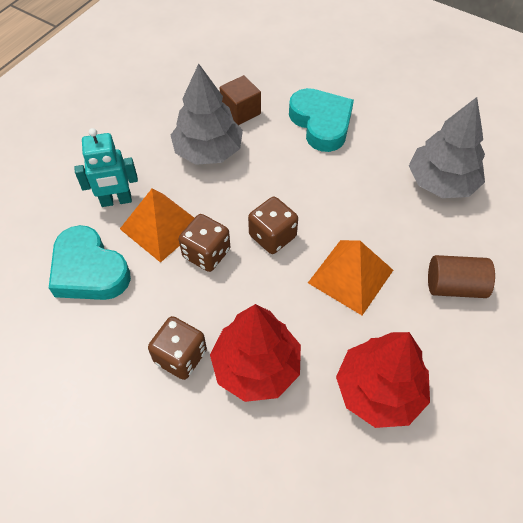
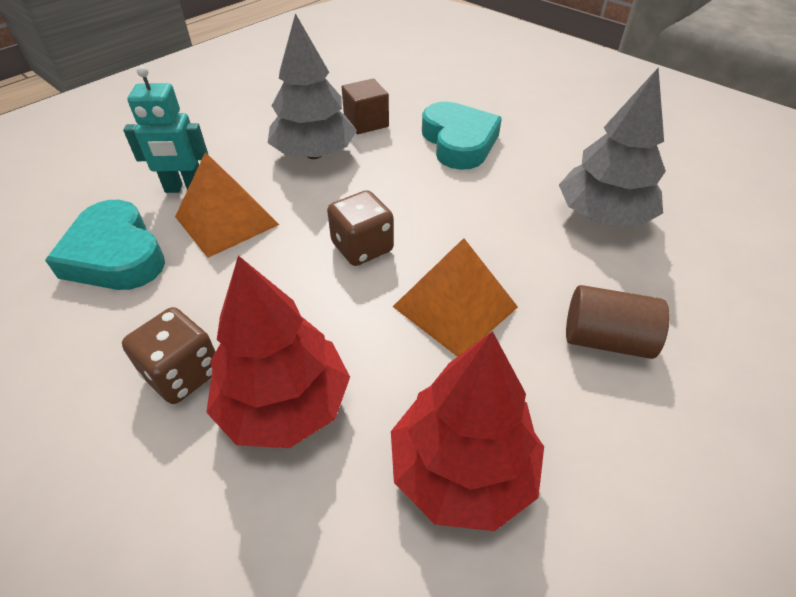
camera: 10 degrees right, 10 degrees down
(206, 253) = (270, 255): brown dice -> none

